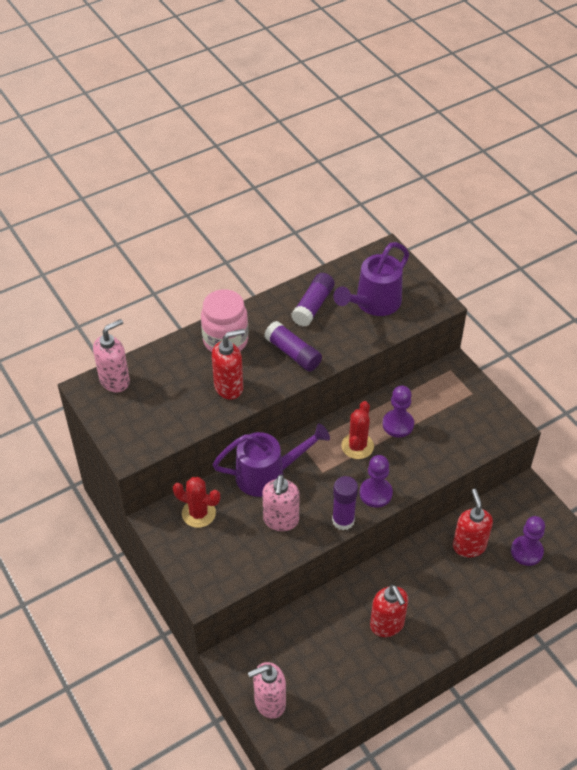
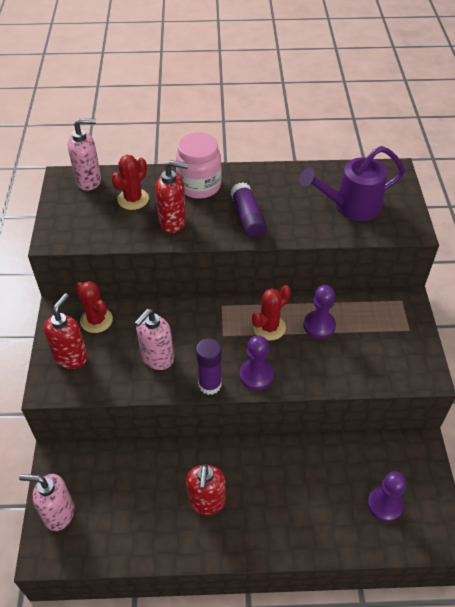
camera: 30 degrees right, 0 degrees up
(173, 381) = (133, 199): none -> red cactus
(268, 475) = (175, 316): purple watering can -> none
(313, 306) = (294, 188): purple glue stick -> none
(469, 546) = (331, 470): red soap dispenser -> red soap dispenser (71, 357)

